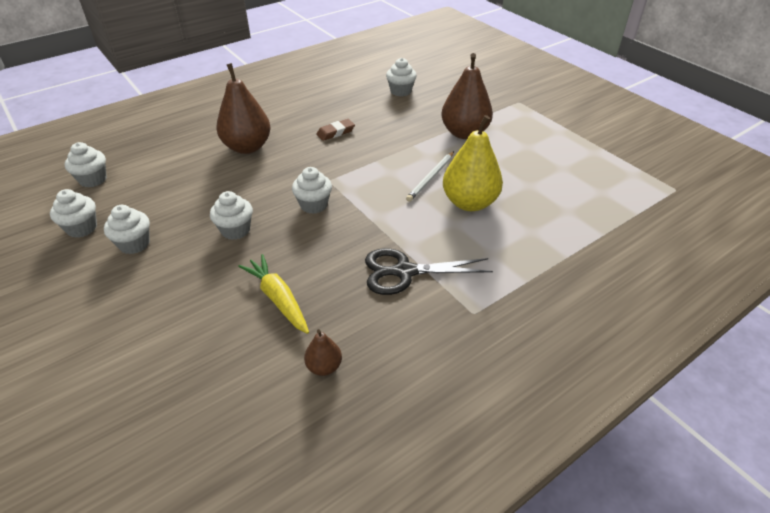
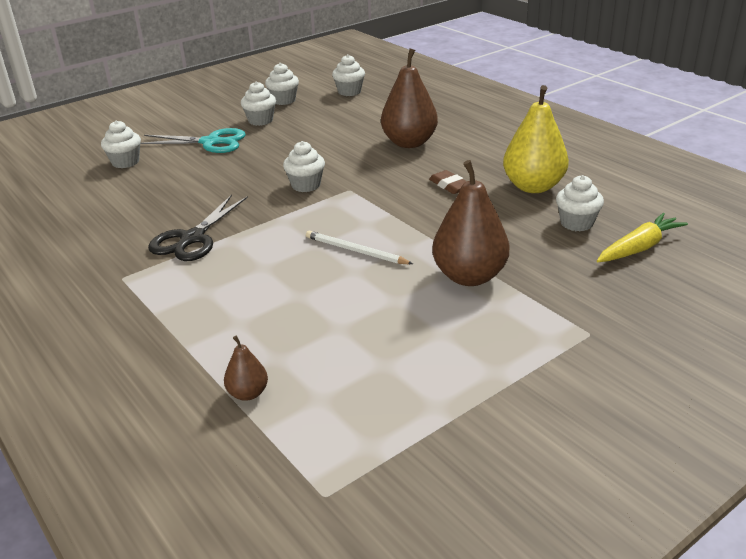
camera: 90 degrees right, 10 degrees down
(177, 282) = (210, 142): none -> turquoise scissors
(235, 230) = (271, 155): white cupcake -> white cupcake (125, 162)
(278, 299) = (177, 182): yellow carrot -> yellow carrot (639, 248)
(324, 367) = (95, 207): brown pear -> brown pear (248, 393)
(404, 272) = (192, 238): black scissors -> black scissors turned 150 degrees counterclockwise
(469, 203) = (302, 278): yellow pear -> yellow pear (533, 187)

